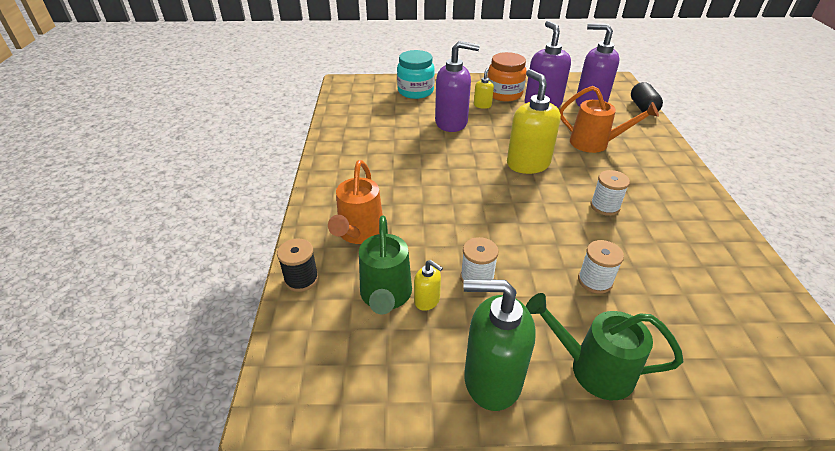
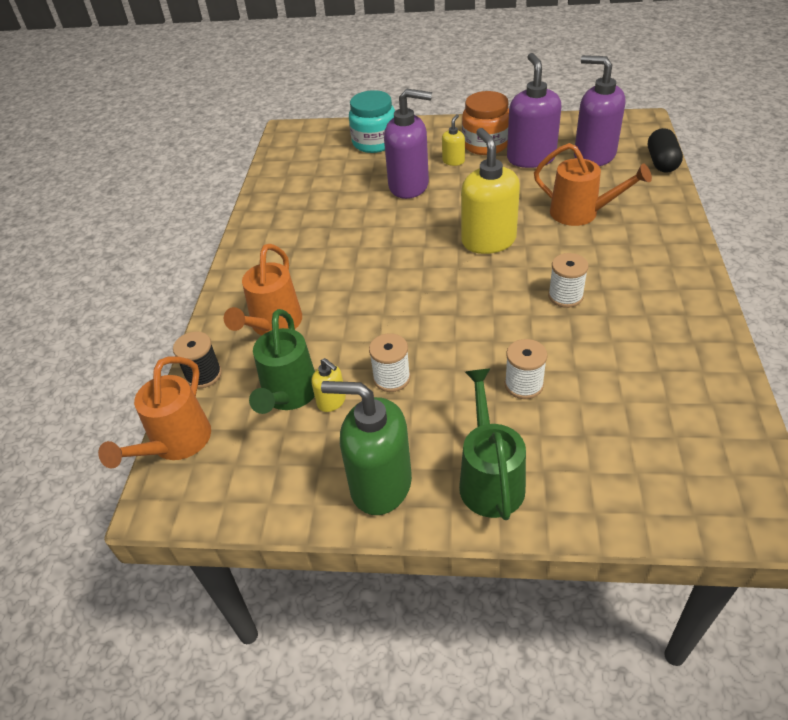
camera: 10 degrees right, 5 degrees up
(283, 346) = (175, 444): none -> orange watering can
(592, 368) = (490, 478): green watering can -> green watering can turned 60 degrees clockwise

